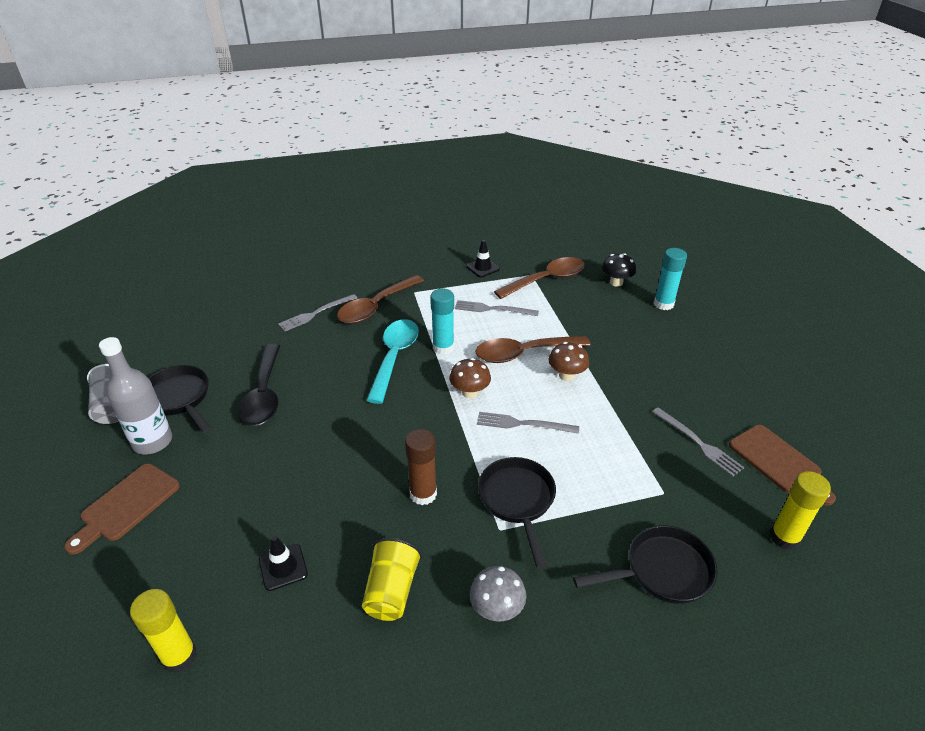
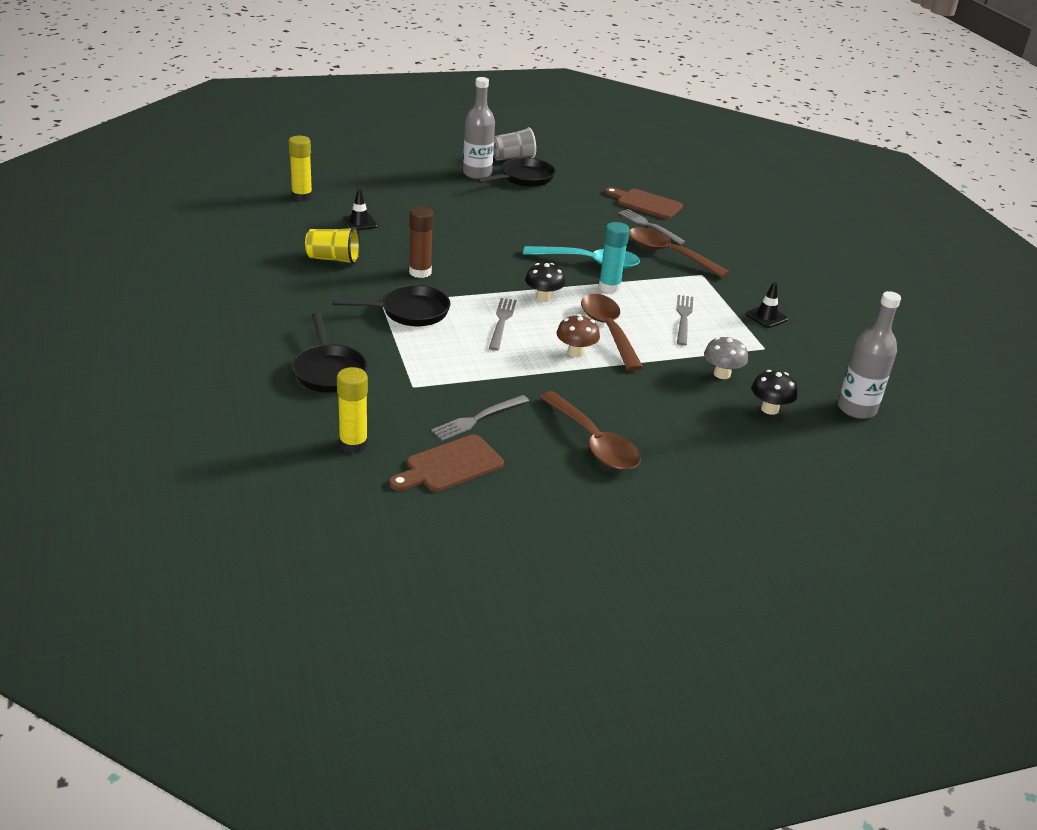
camera: 85 degrees right, 5 degrees down
(126, 505) = (418, 172): brown cutting board -> brown cutting board (646, 203)
(264, 394) = (531, 208): black spoon -> none
(470, 392) = (543, 298): brown mushroom -> black mushroom
(497, 609) = (310, 296): grey mushroom -> grey mushroom (722, 374)
(546, 280) = (756, 358): brown spoon -> brown spoon (593, 442)
(601, 247) = (856, 409): none -> grey bottle
(663, 304) = (731, 440): turquoise glue stick -> none

